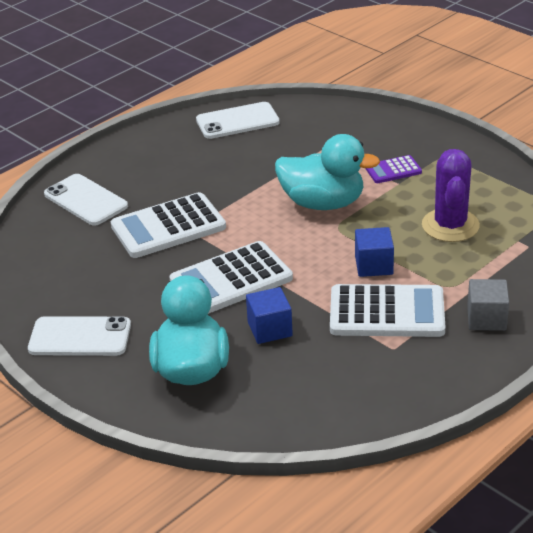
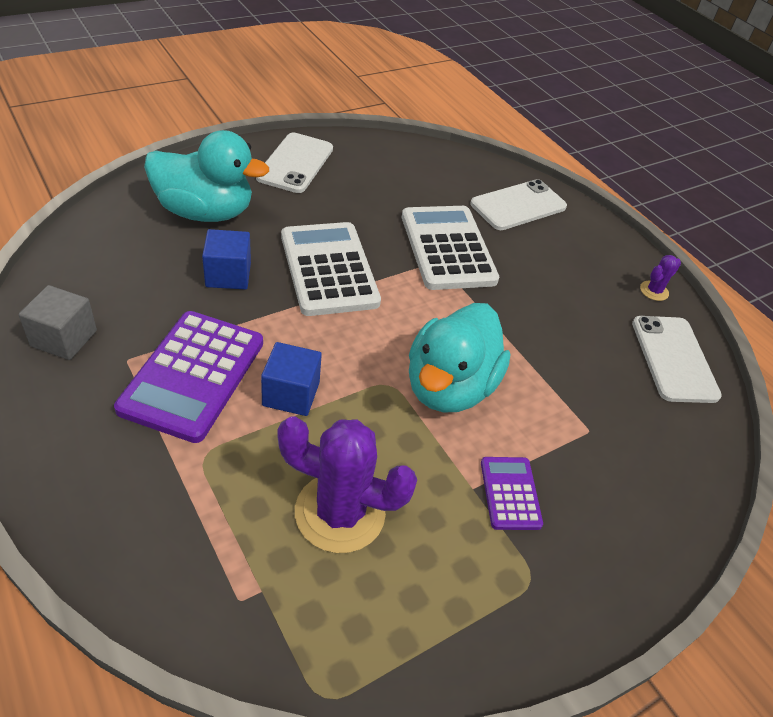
camera: 95 degrees right, 10 degrees up
(167, 131) = (654, 291): none -> purple cactus
(387, 312) = (193, 375): white calculator -> purple calculator
(486, 319) = (113, 471): grey cube -> grey cube (64, 338)

